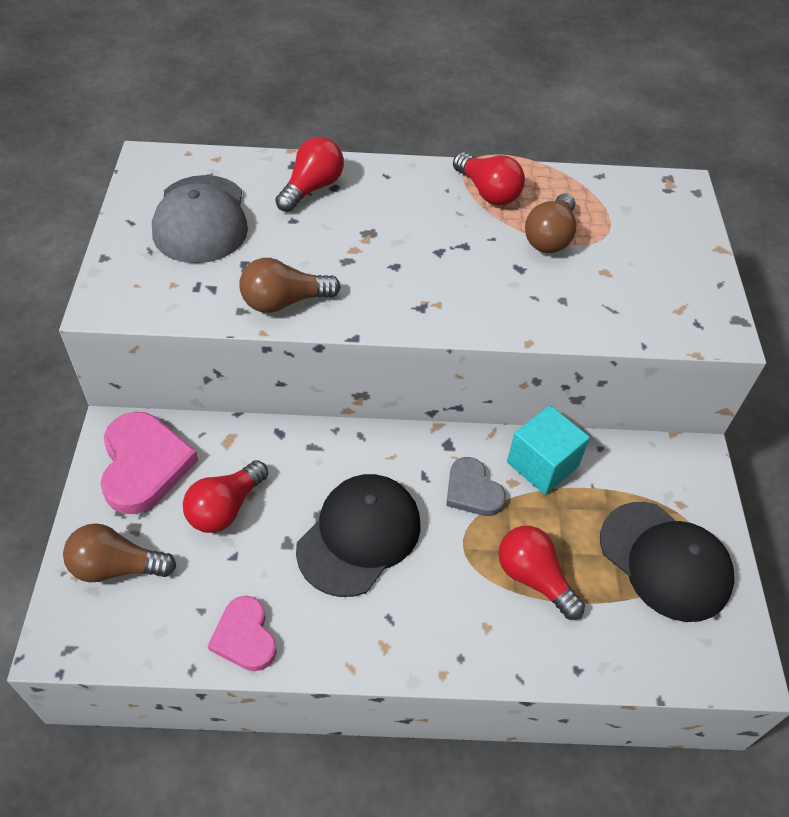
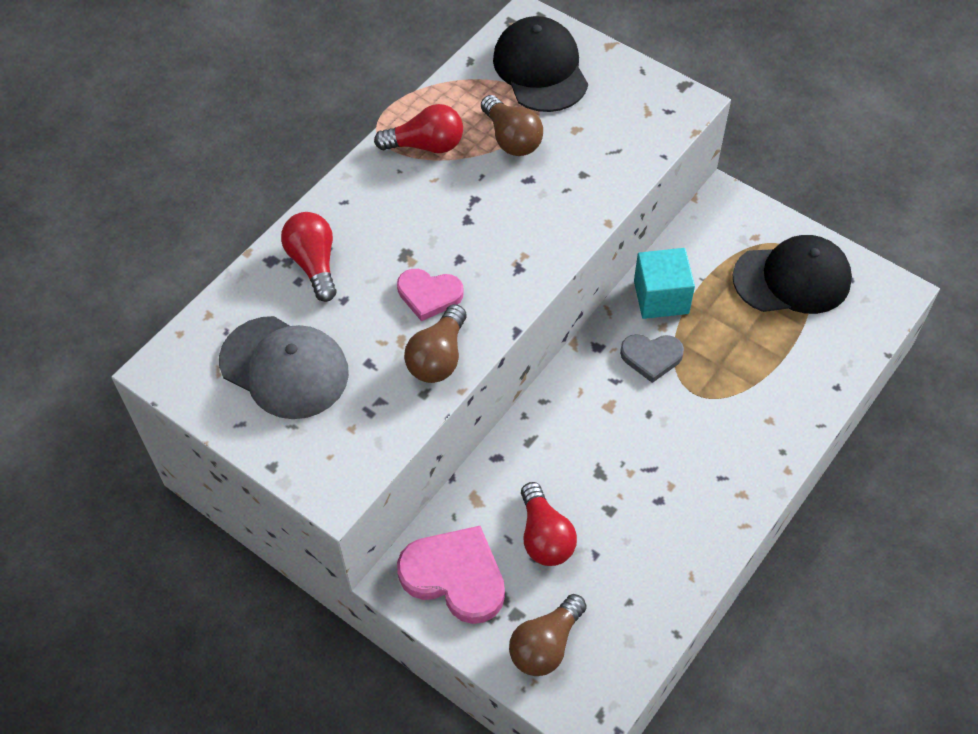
camera: 50 degrees left, 5 degrees up
(245, 637) = (673, 582): pink heart -> pink heart (429, 295)
(359, 536) = (638, 456): black cap -> black cap (540, 69)
(533, 578) = (751, 366): red light bulb -> none

